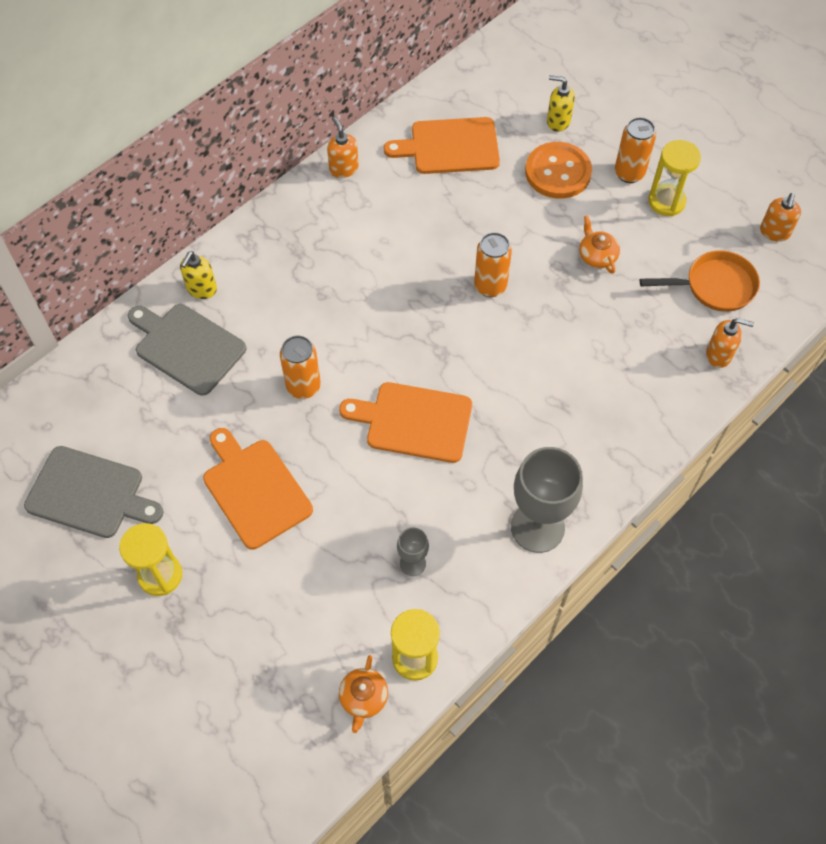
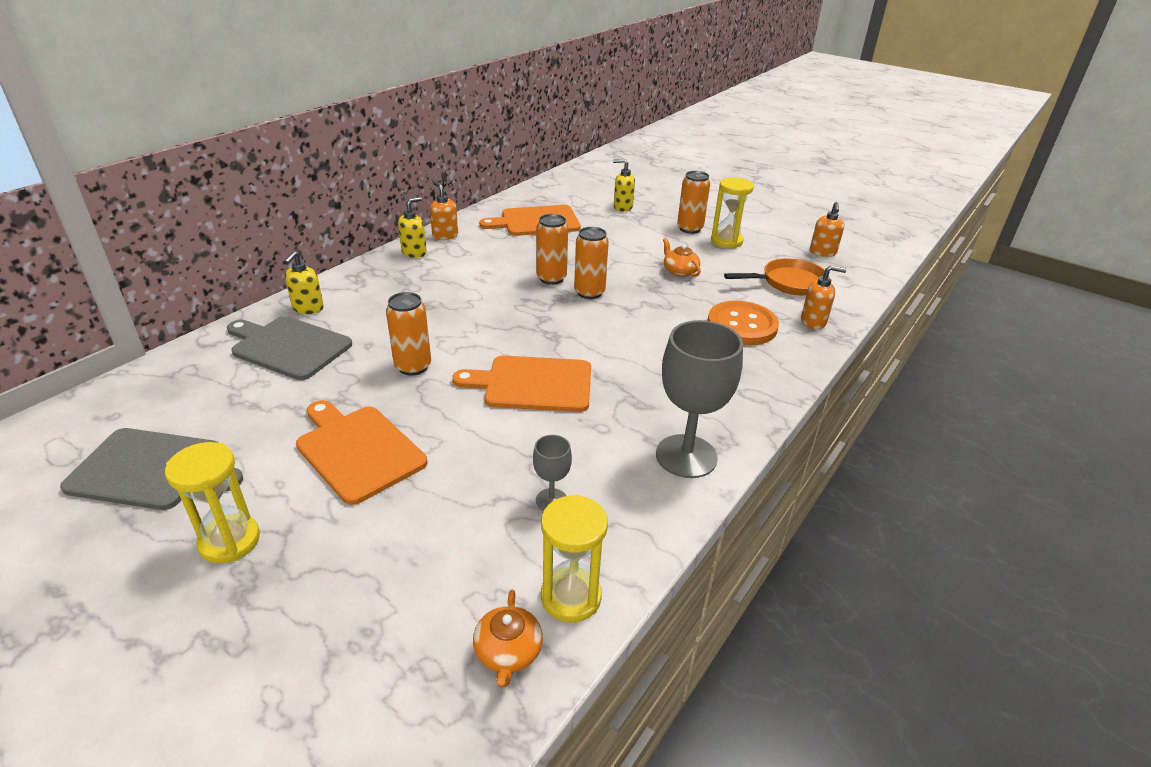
camera: 10 degrees left, 25 degrees down
(309, 199) = (414, 252): none -> yellow soap dispenser
(453, 258) = (551, 278): none -> orange can
(558, 172) = (630, 230): orange button -> orange button (742, 325)

